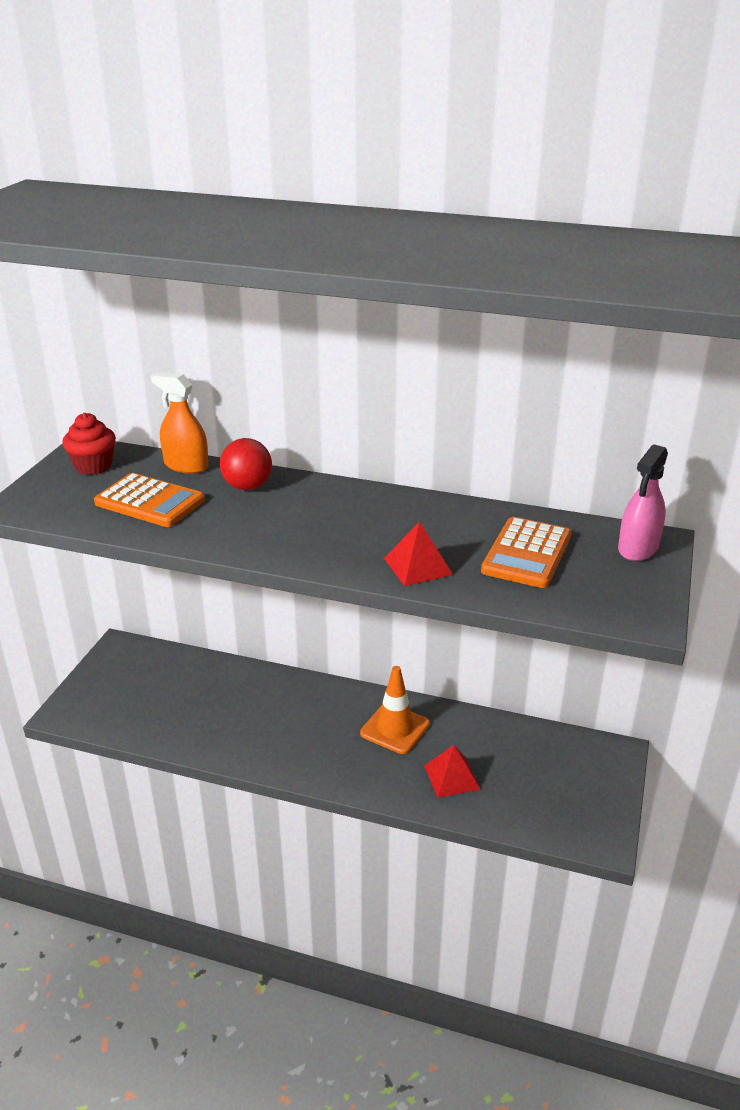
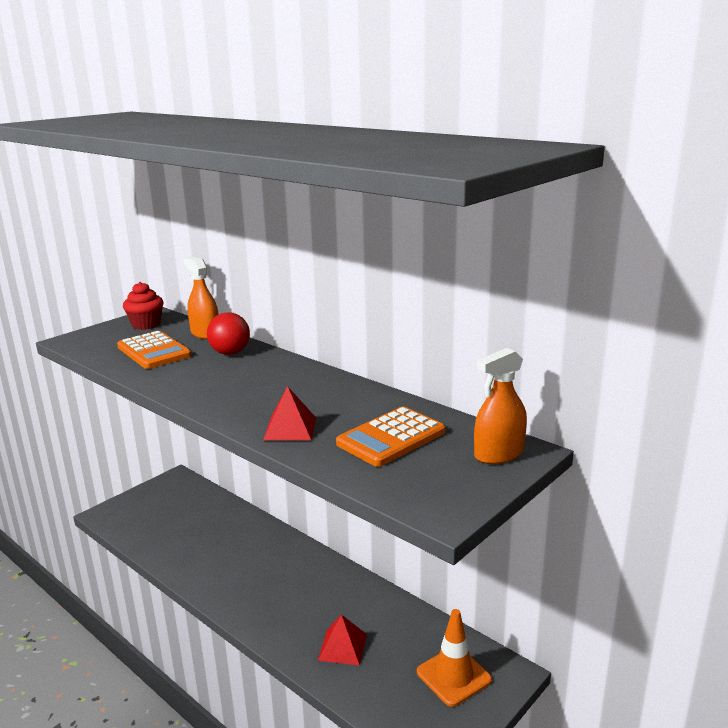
camera: 25 degrees right, 10 degrees down
(395, 728) = (326, 592): orange traffic cone -> orange traffic cone (453, 676)
(638, 548) = (499, 454): pink spray bottle -> orange spray bottle

